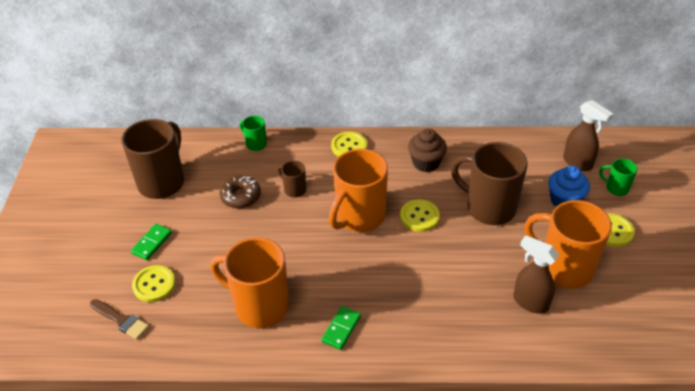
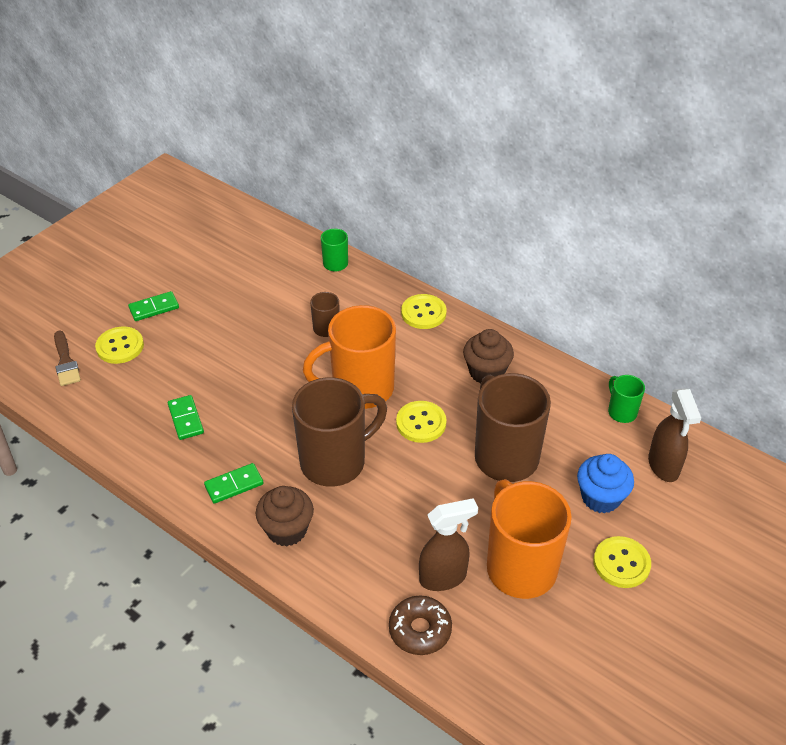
camera: 35 degrees right, 0 degrees up
(162, 182) = (216, 256): brown mug -> brown mug (335, 461)
(240, 196) = (271, 307): brown donut -> brown donut (420, 630)
(260, 306) = (185, 419): orange mug -> green domino
(407, 335) = (287, 530): none -> brown cupcake
(530, 302) = (443, 577): brown spray bottle -> brown spray bottle turned 90 degrees clockwise
(616, 188) = (680, 520): green mug -> green mug (621, 412)

